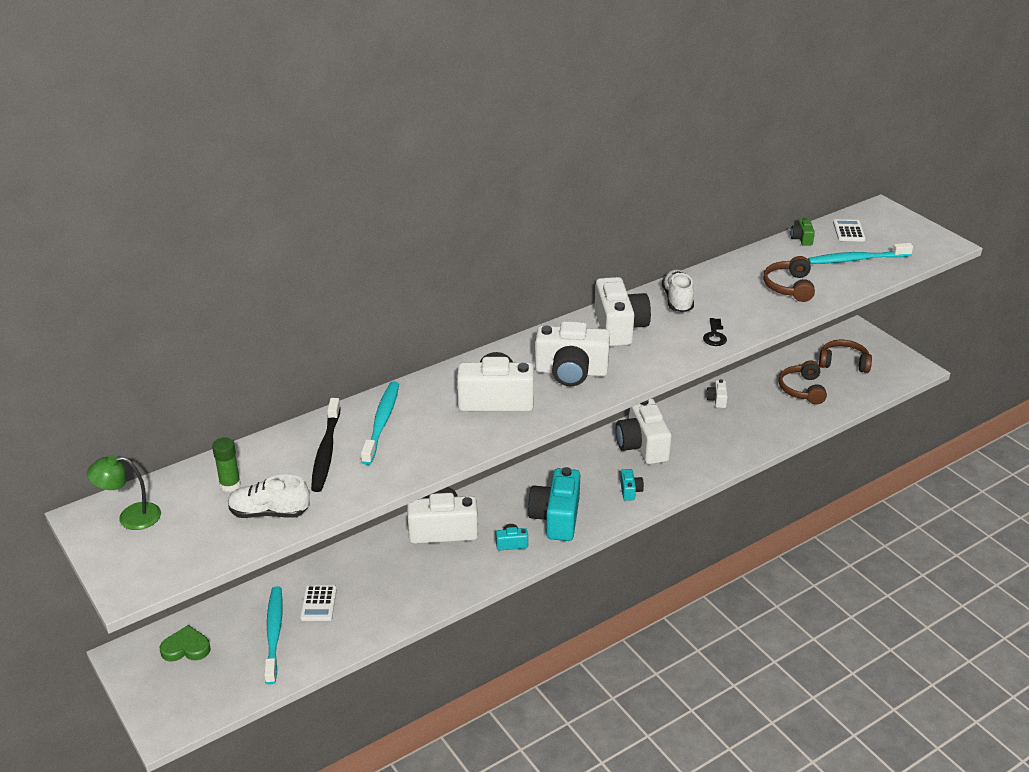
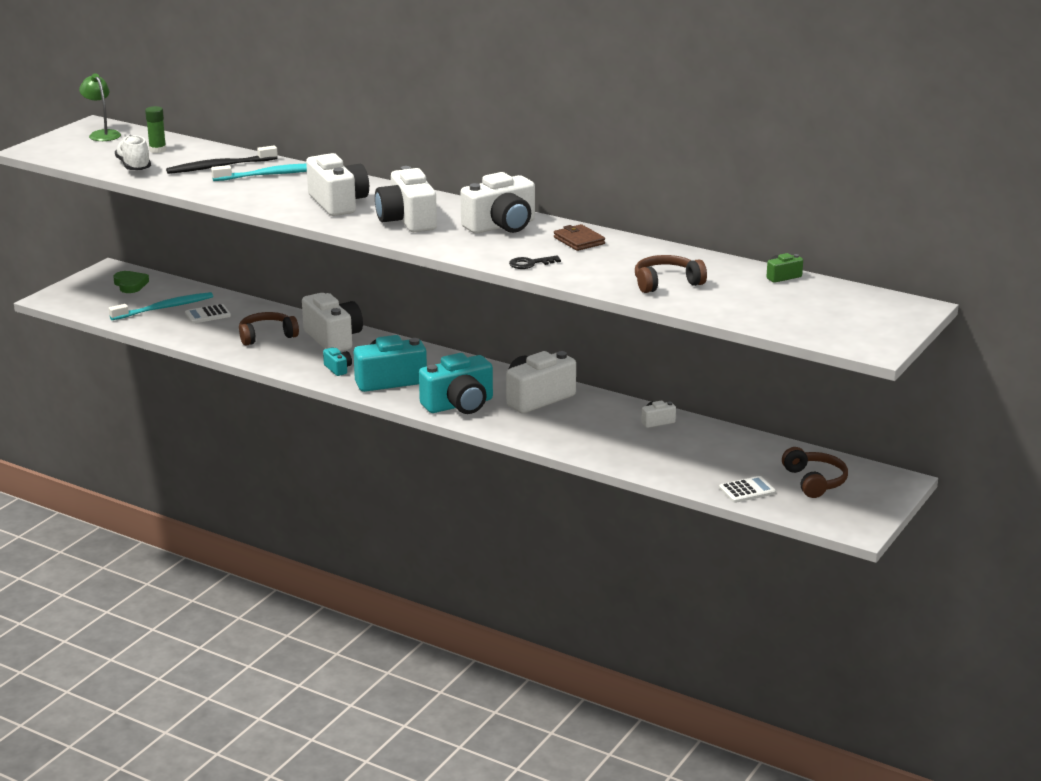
camera: 65 degrees right, 10 degrees down
(630, 491) = (459, 405): turquoise camera -> turquoise camera, size x2.20
(677, 300) = (579, 241): white shoe -> brown wallet
(802, 389) = (730, 464): brown headphones -> brown headphones (266, 336)
(849, 231) = (833, 296): white calculator -> white calculator (747, 490)
(856, 259) = (770, 307): turquoise toothbrush -> none

